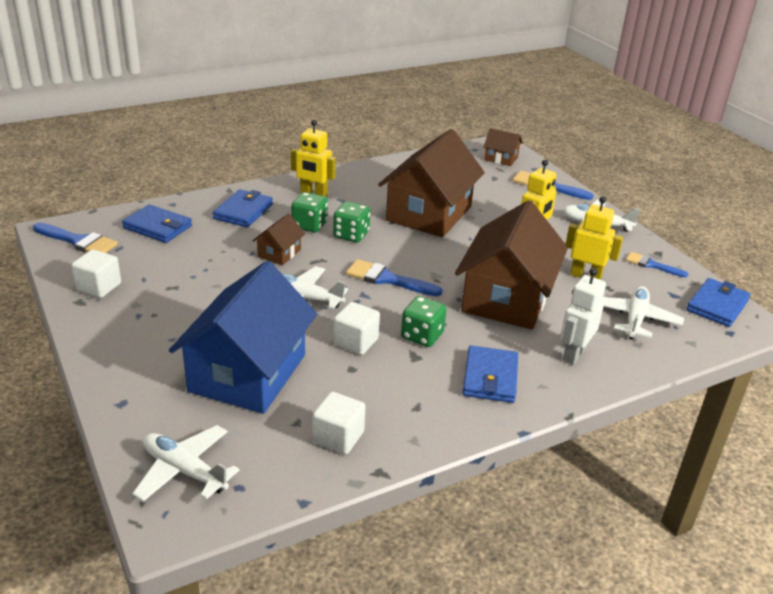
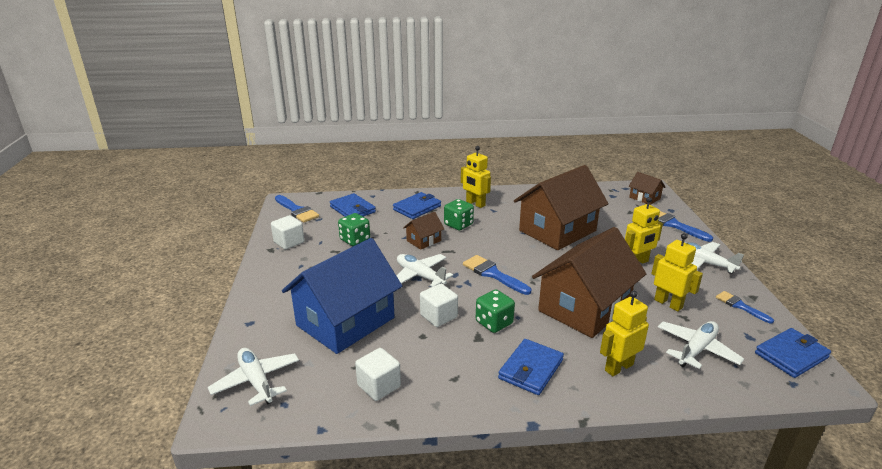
camera: 25 degrees right, 5 degrees down
(351, 235) = (485, 236): green dice -> green dice (355, 240)
(573, 354) = (618, 367): white robot -> yellow robot

